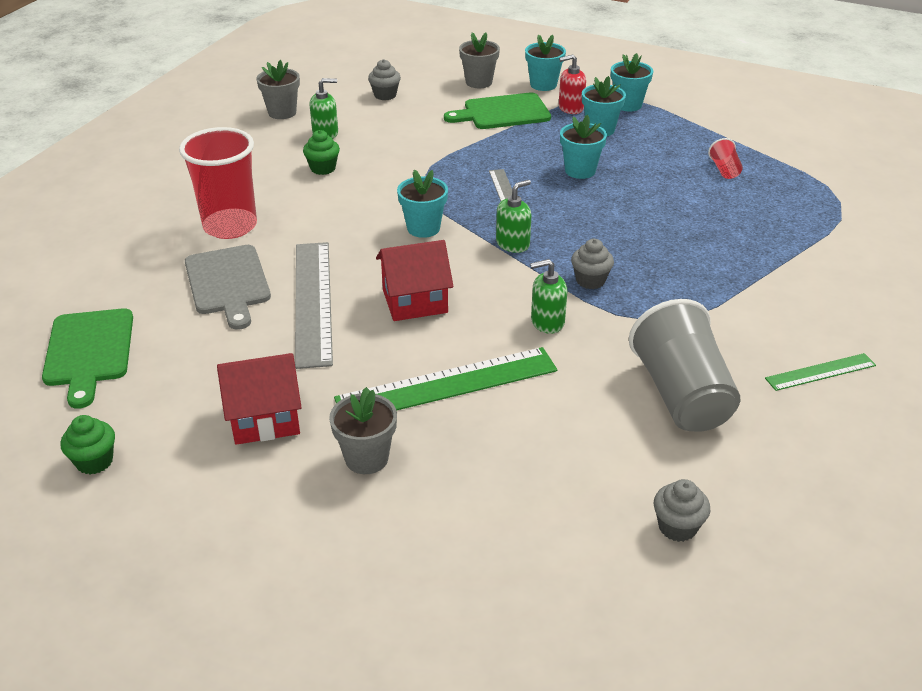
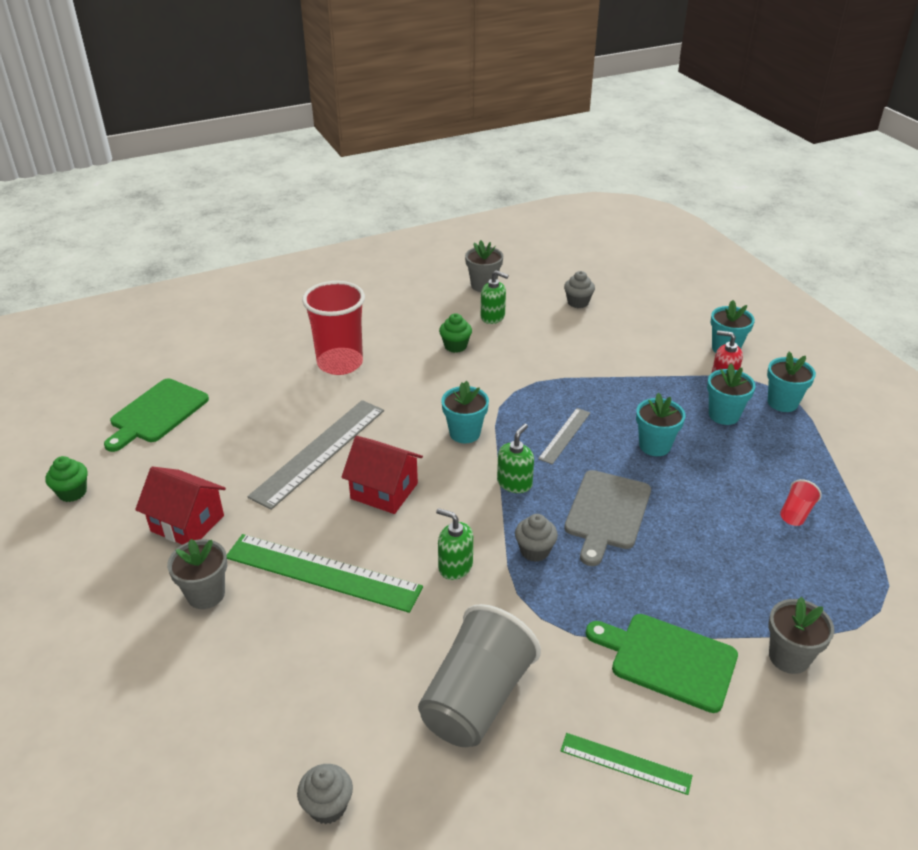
camera: 40 degrees right, 0 degrees up
(228, 283) = (287, 407): grey cutting board -> grey cutting board (606, 513)
(479, 82) = (670, 322): grey flower pot -> grey flower pot (789, 657)
(503, 112) = (655, 360): green cutting board -> green cutting board (668, 660)
(513, 244) = (514, 483): green soap dispenser -> green soap dispenser turned 60 degrees counterclockwise

